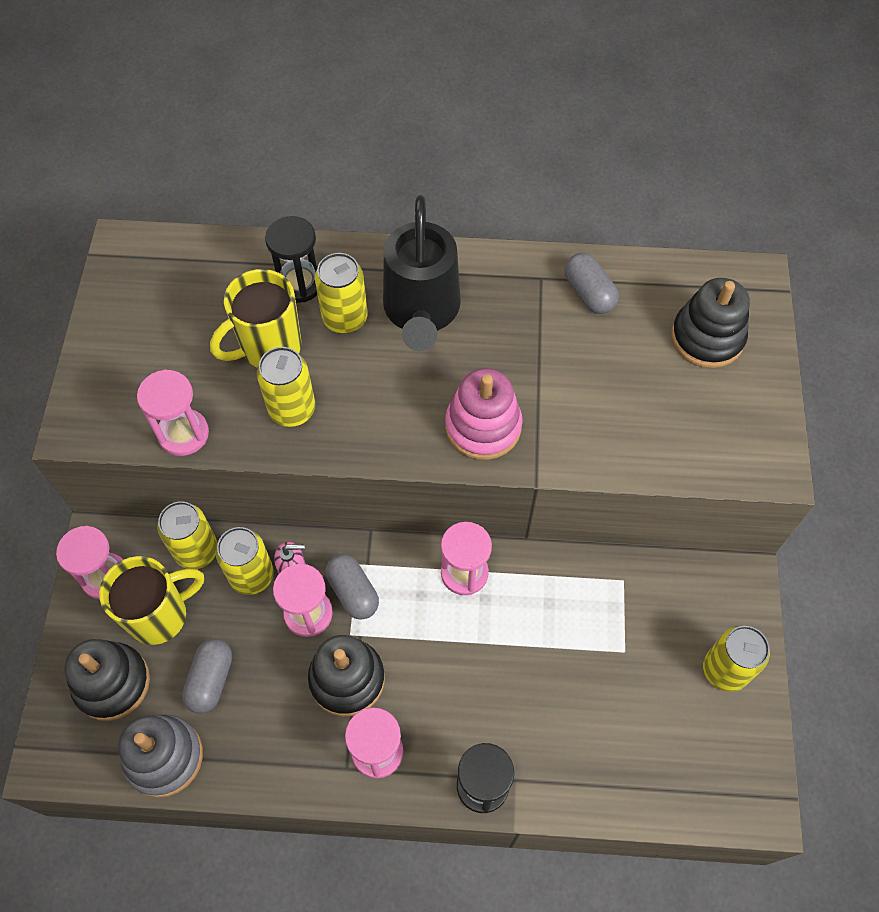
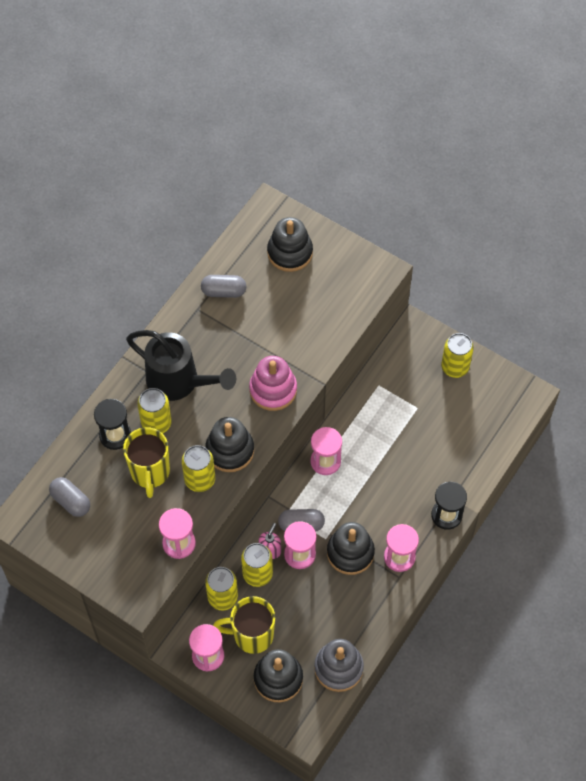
camera: 60 degrees left, 0 degrees up
(160, 615) = (252, 635): yellow mug -> yellow mug turned 90 degrees counterclockwise
(211, 680) = (308, 624): grey capsule -> grey capsule (71, 501)
(357, 422) = (230, 450): none -> black stacking toy

